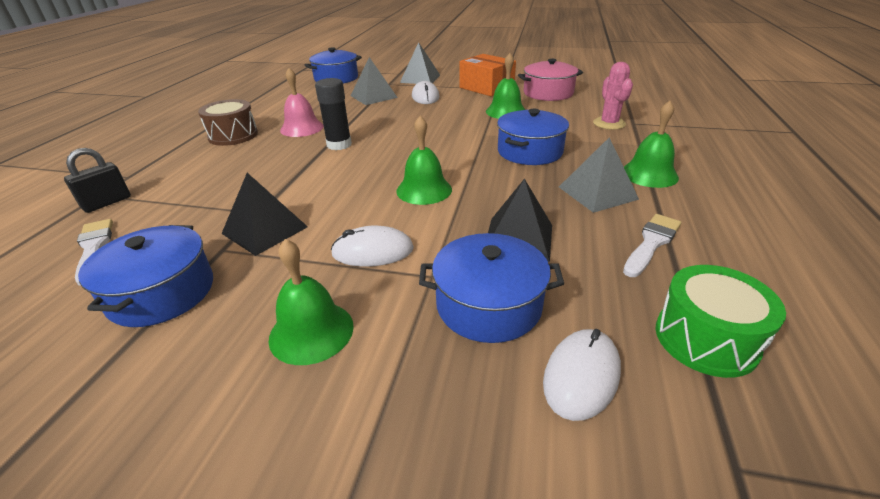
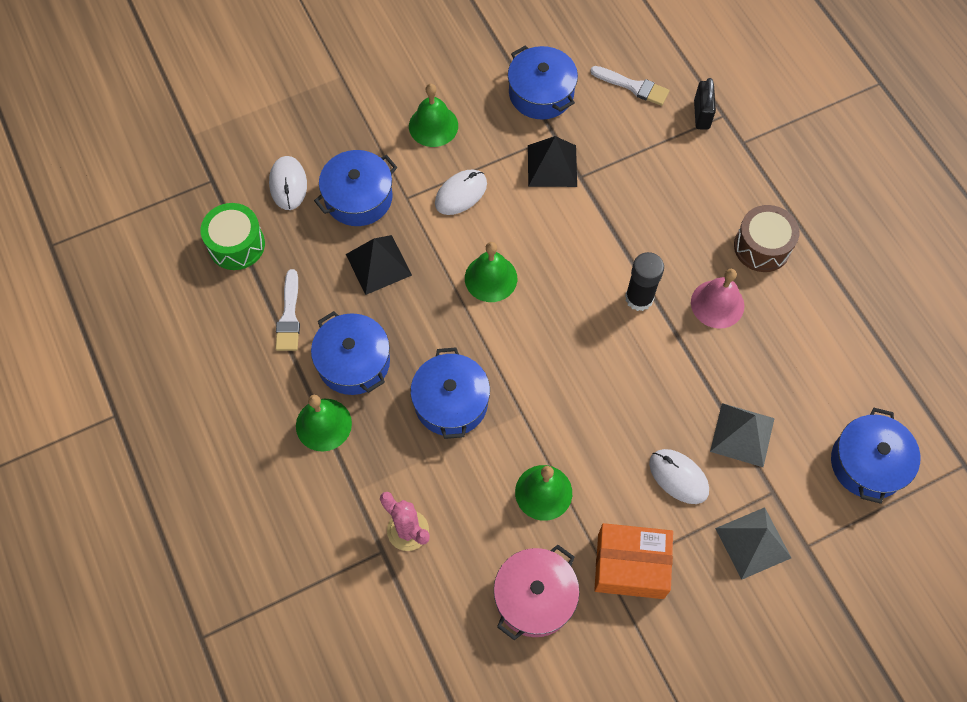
camera: 140 degrees right, 30 degrees up
(597, 193) = (353, 362): grey pyramid -> blue pot

